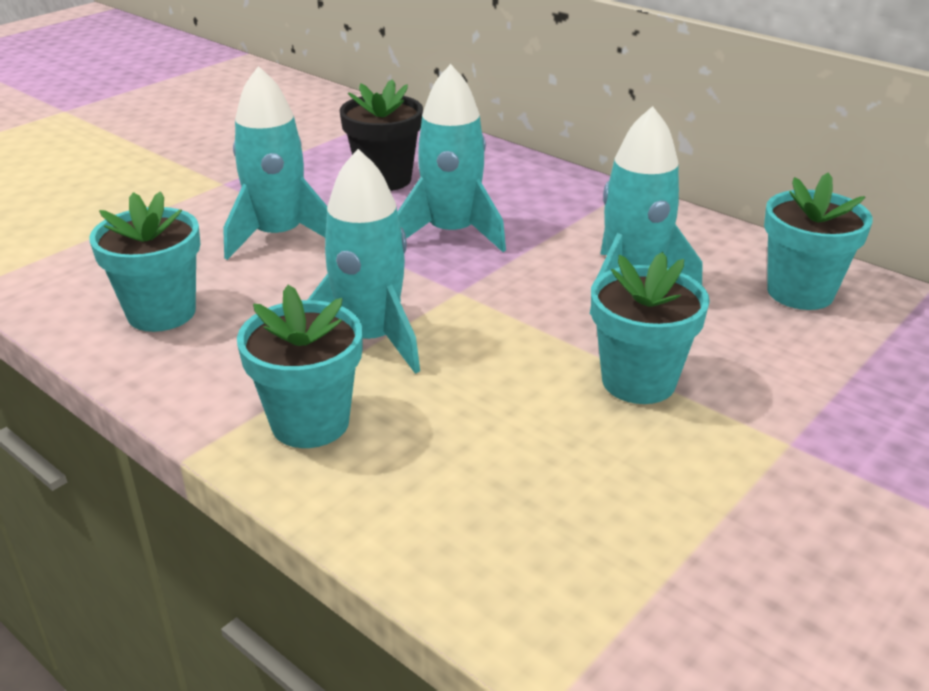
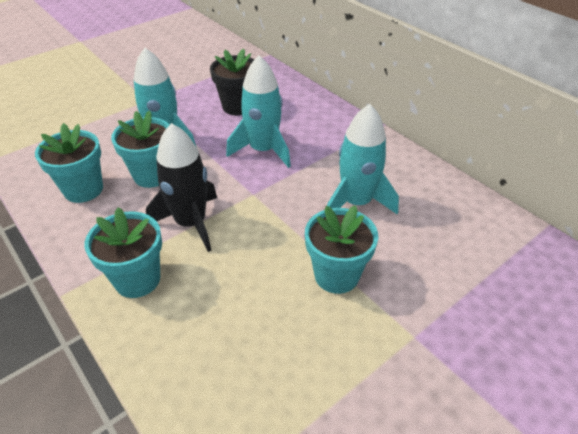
camera: 10 degrees right, 10 degrees up
(370, 339) = (191, 223): turquoise rocket -> black rocket
(800, 292) = (460, 219): turquoise flower pot -> turquoise flower pot (152, 175)

